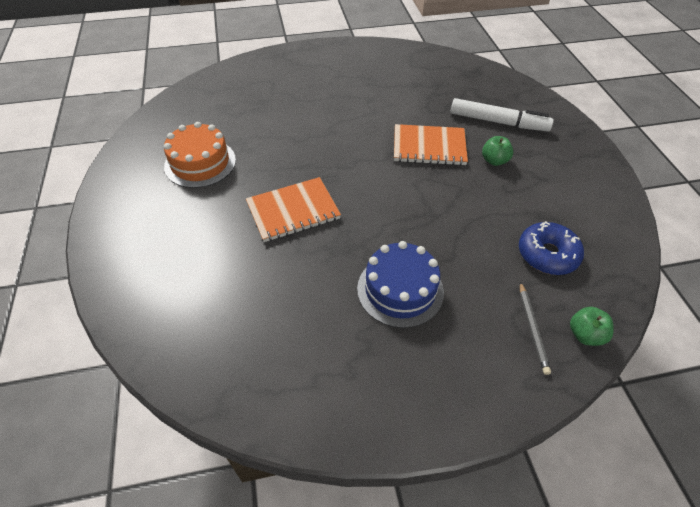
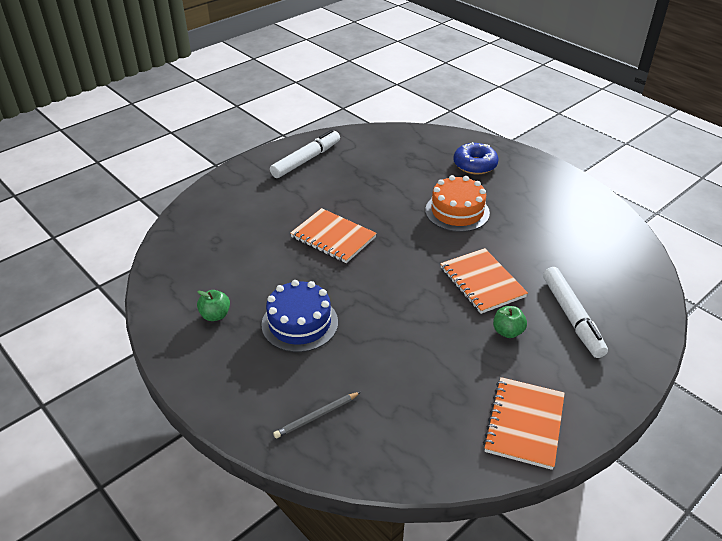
camera: 60 degrees right, 10 degrees down
(146, 177) = (306, 160): none -> white marker
(200, 163) = (341, 174): orange cake -> orange cake (457, 211)
(547, 254) = (411, 405): blue donut -> blue donut (475, 165)
(585, 335) = (334, 455): green apple -> green apple (215, 315)
(594, 199) = (524, 424): none -> orange notebook

